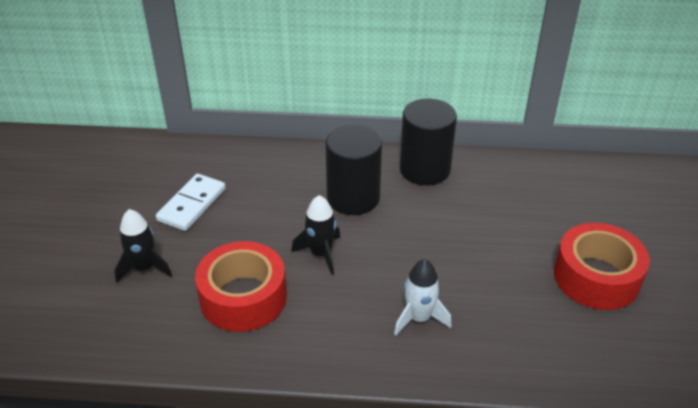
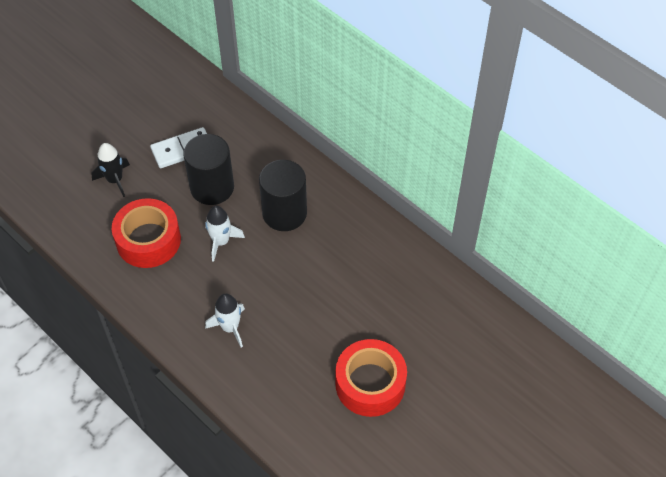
camera: 40 degrees right, 15 degrees up
(321, 253) = (221, 241): black rocket -> white rocket
(424, 169) = (357, 223): black cylinder -> black cylinder (212, 187)

